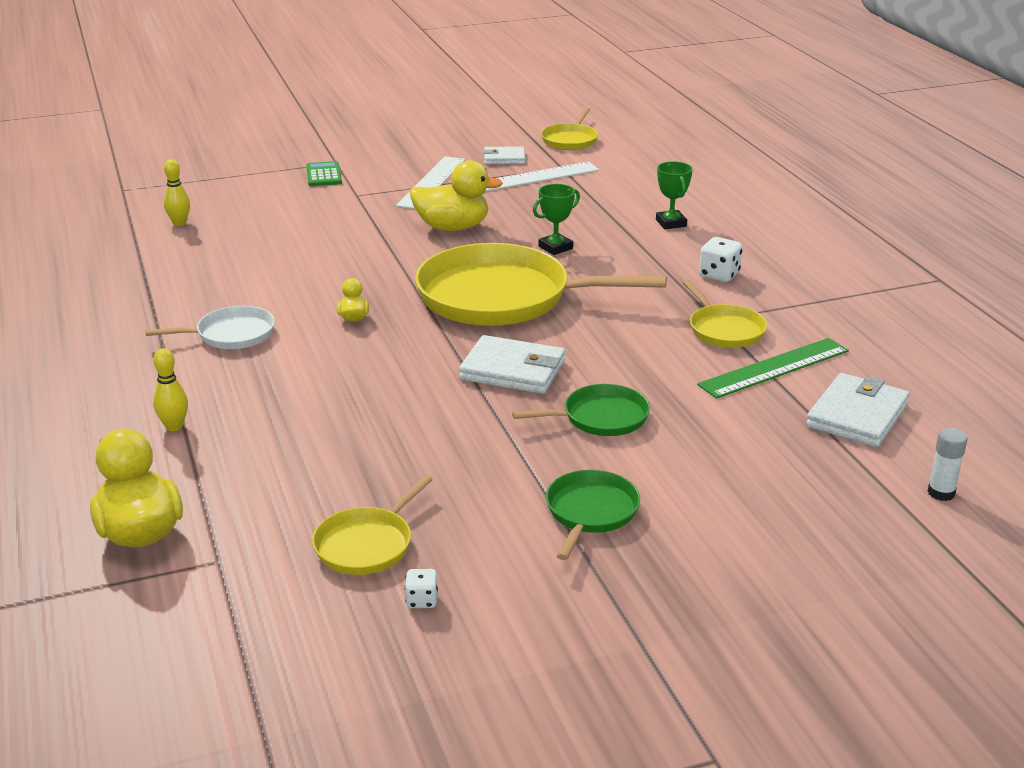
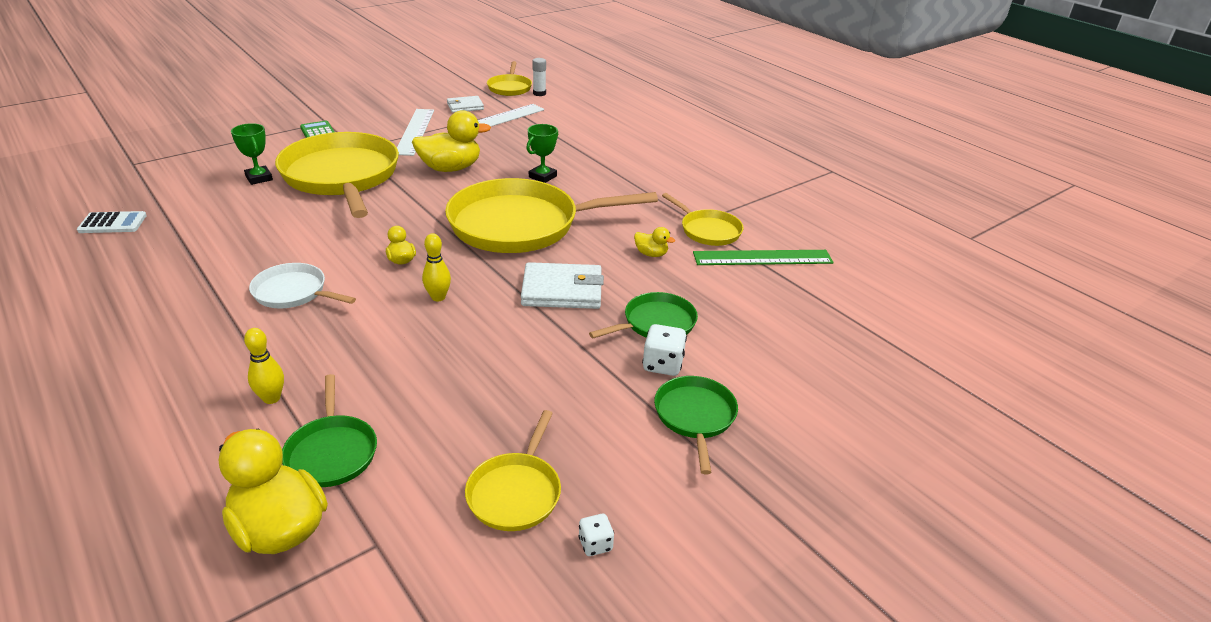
camera: 20 degrees left, 5 degrees up
(85, 247) = (112, 223): none -> white calculator
(179, 223) = (201, 190): yellow bowling pin -> yellow bowling pin (438, 297)
(210, 481) = (332, 452): none -> green pan
(231, 334) = (293, 292): white pan -> white pan turned 120 degrees counterclockwise
(328, 224) = (341, 176): none -> yellow pan
(638, 346) = (651, 254): none -> yellow duck
(671, 223) = (620, 147): green trophy -> green trophy (259, 178)
(719, 275) = (679, 185): white dice -> white dice (662, 365)
(774, 368) = (762, 258): green ruler -> green ruler turned 45 degrees clockwise
(857, 415) = (844, 289): white wallet -> none
(941, 493) = (941, 346): white glue stick -> white glue stick (539, 93)

